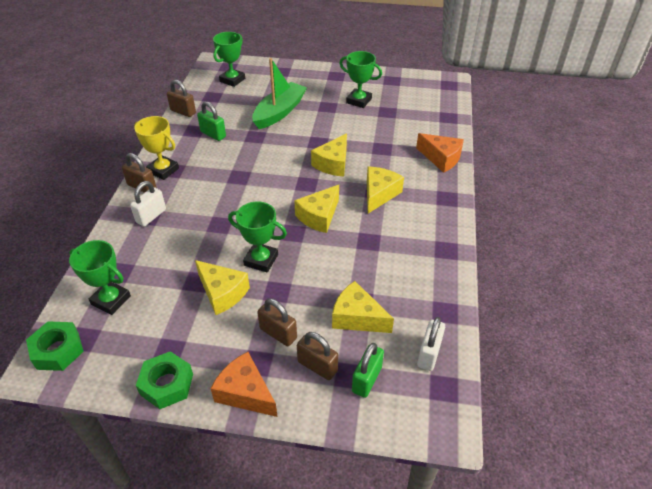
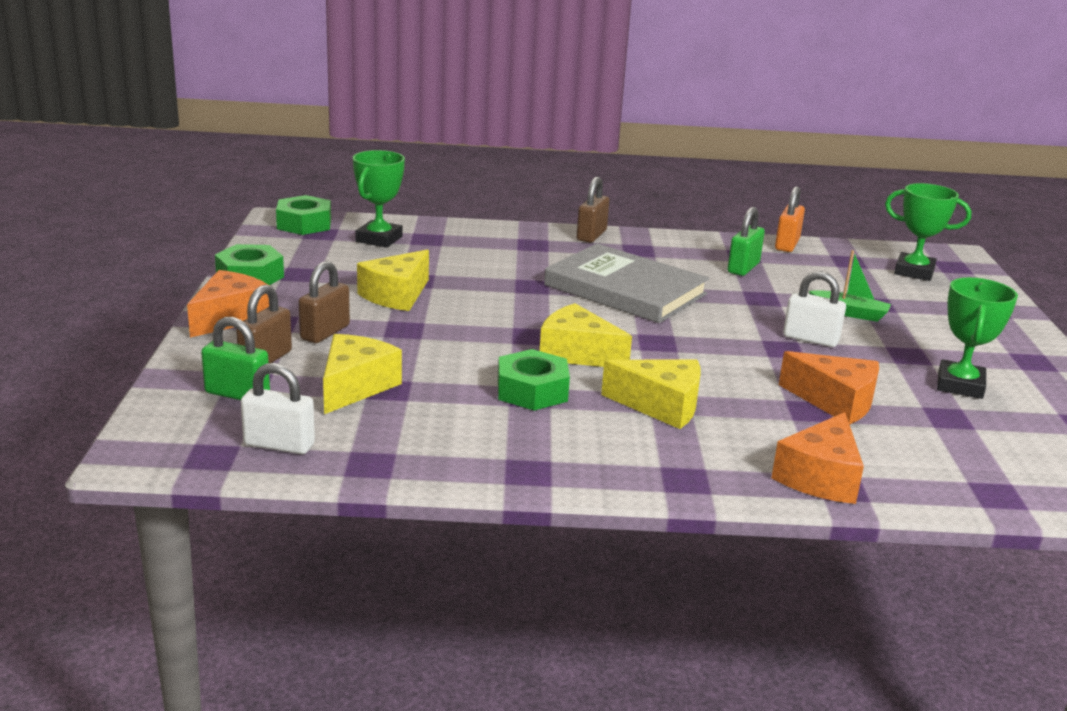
camera: 80 degrees right, 20 degrees down
(151, 216) = (534, 245): white padlock -> white padlock (810, 339)
(163, 170) = (634, 244): yellow trophy -> none
(183, 112) = (787, 245): brown padlock -> orange padlock
(234, 185) = (625, 290): none -> grey book
(261, 260) = (464, 315): green trophy -> none
(279, 112) = (849, 313): green boat -> green boat, size x0.54
(333, 164) = (727, 363): yellow cheese -> none
(363, 239) = (532, 391): none -> green nut
(374, 139) = (835, 402): none -> orange cheese

